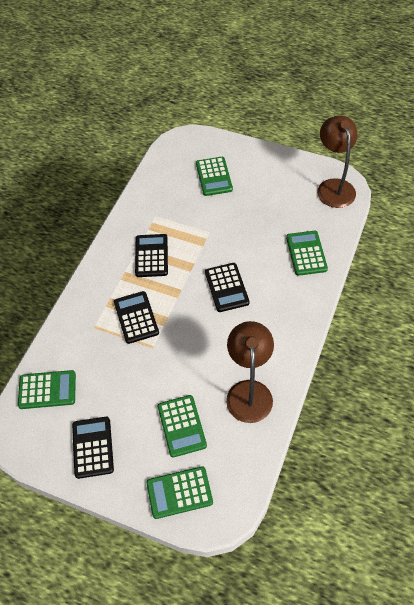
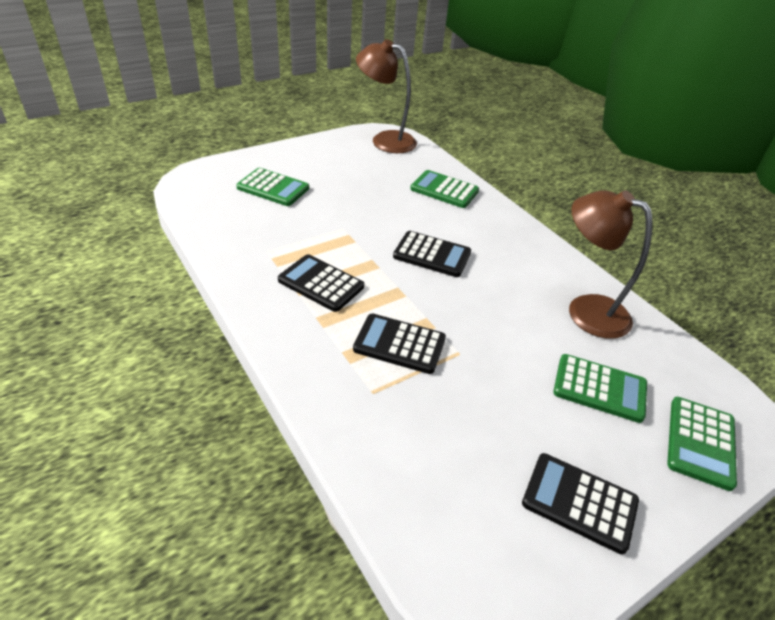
camera: 60 degrees left, 15 degrees down
(47, 390) = (436, 508): green calculator -> none

